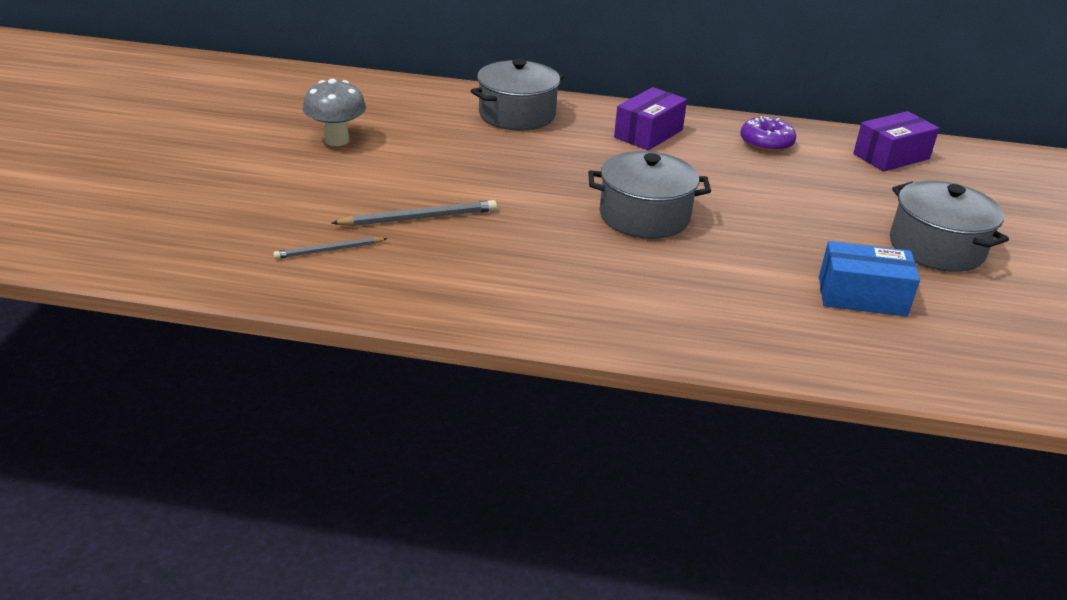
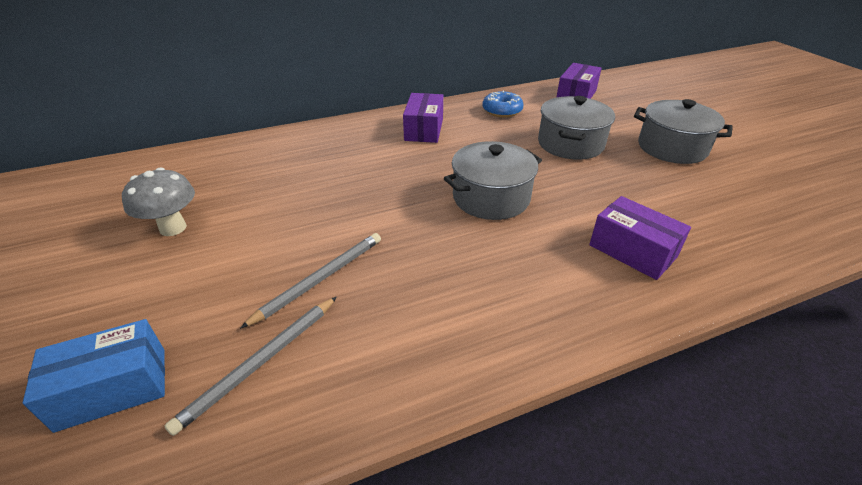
camera: 30 degrees left, 5 degrees up
(329, 250) = (261, 363): grey pencil -> grey pencil, size x1.55
(517, 115) = (316, 147): grey pot -> grey pot (570, 144)
(735, 308) = (632, 251): none -> purple box
(766, 143) = (502, 111): purple donut -> blue donut
(862, 296) = (683, 202): blue box -> blue box (113, 388)

